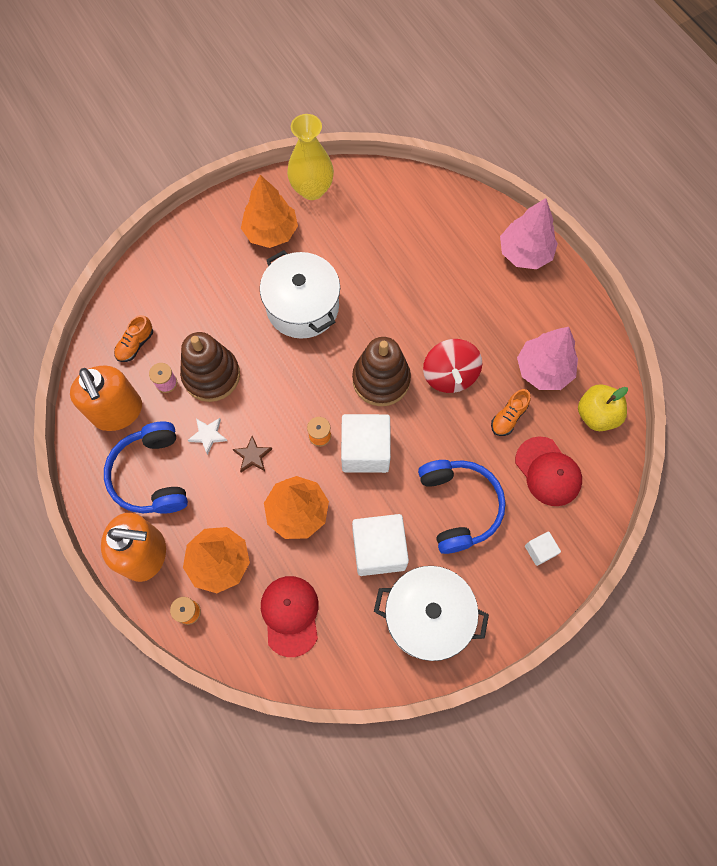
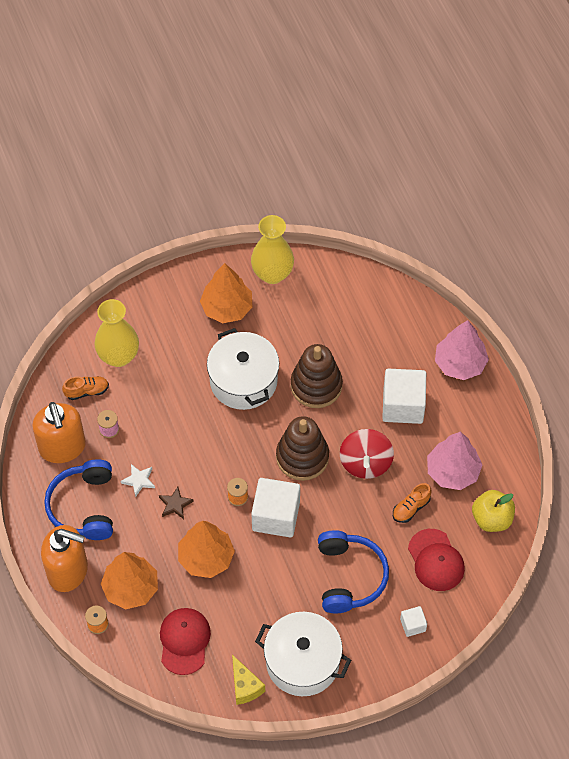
camera: 10 degrees right, 10 degrees down
(135, 344) = (87, 391): orange shoe -> orange shoe turned 150 degrees counterclockwise
(164, 301) = (118, 356): none -> yellow vase
(211, 375) = (150, 429): brown stacking toy -> brown stacking toy (316, 386)
(368, 658) = (245, 686): none -> yellow cheese
(379, 549) = (271, 601): white cube -> white cube (403, 405)

